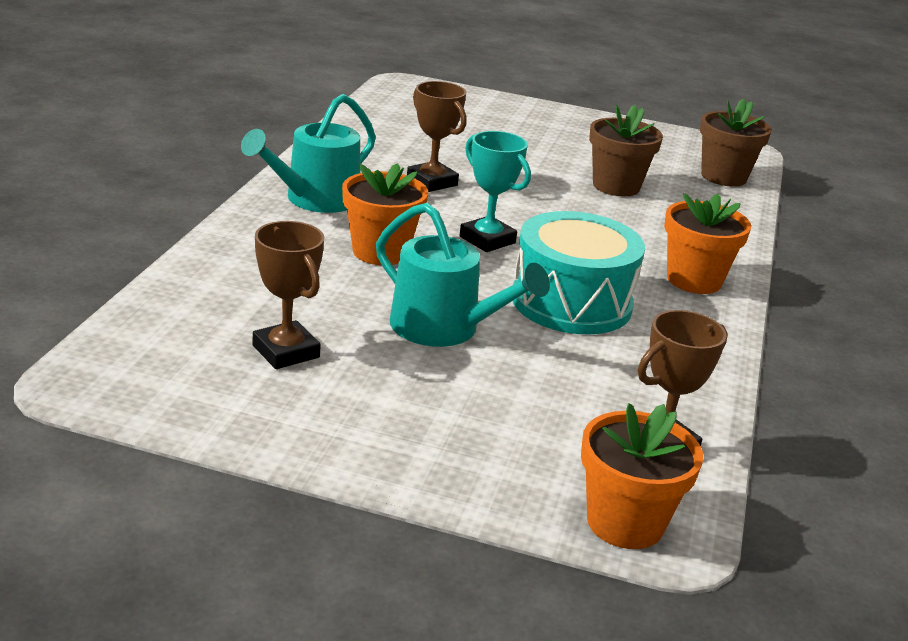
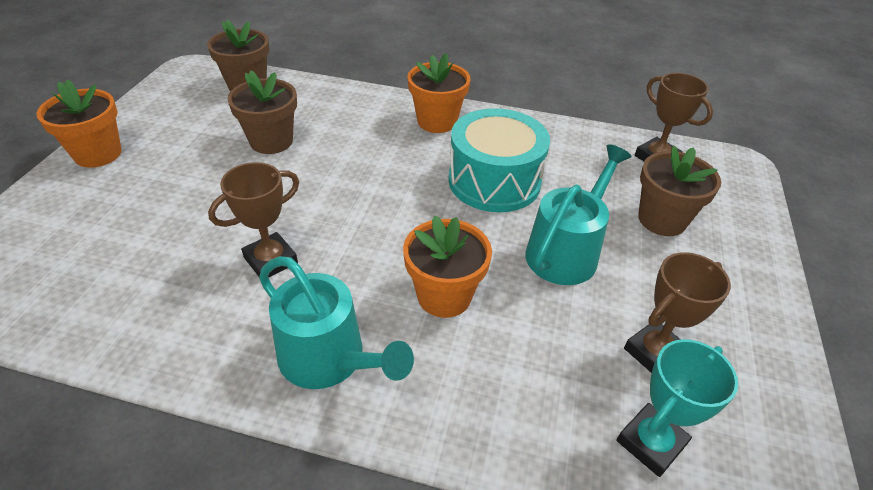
camera: 90 degrees left, 15 degrees up
(487, 240) = (398, 223): turquoise trophy -> turquoise trophy (651, 442)
(508, 413) = (662, 220): none -> brown flower pot
(625, 523) = (739, 178): orange flower pot -> orange flower pot (98, 154)

